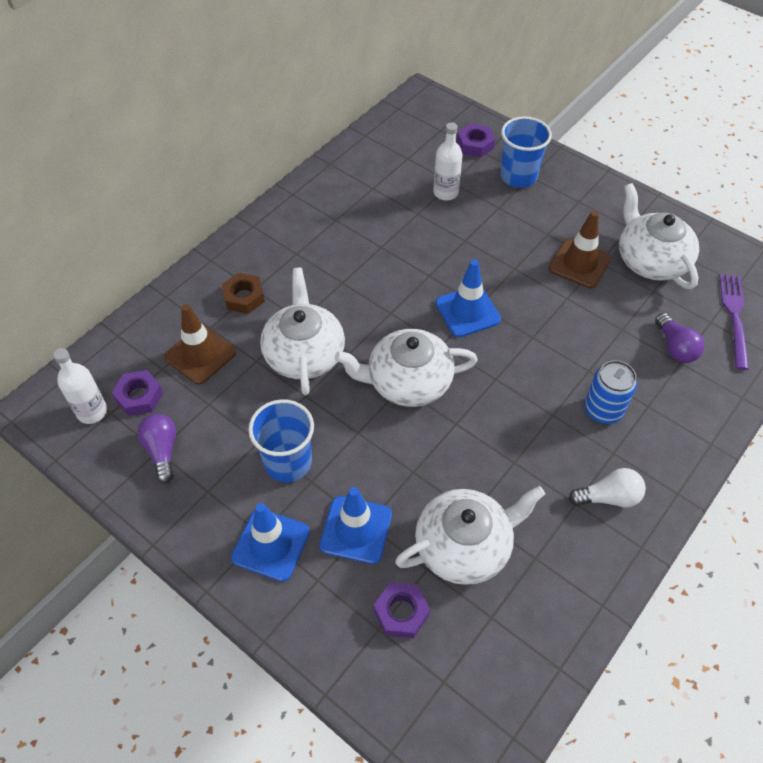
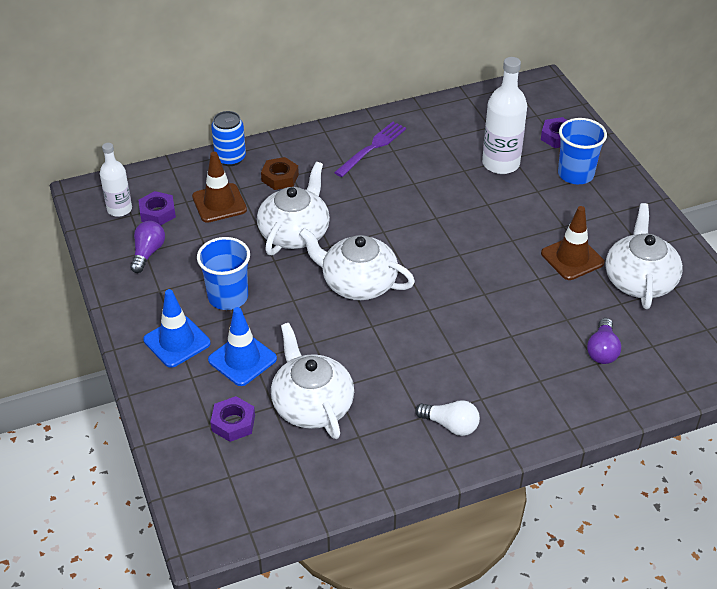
camera: 30 degrees right, 10 degrees down
(445, 193) = (500, 163): white bottle -> white bottle, size x1.57
(464, 546) = (312, 405): white teapot -> white teapot turned 120 degrees counterclockwise
(467, 311) = (446, 255): blue traffic cone -> none
(603, 410) = (498, 367): blue can -> blue can (230, 158)
(734, 315) = (679, 350): purple fork -> purple fork (372, 147)

